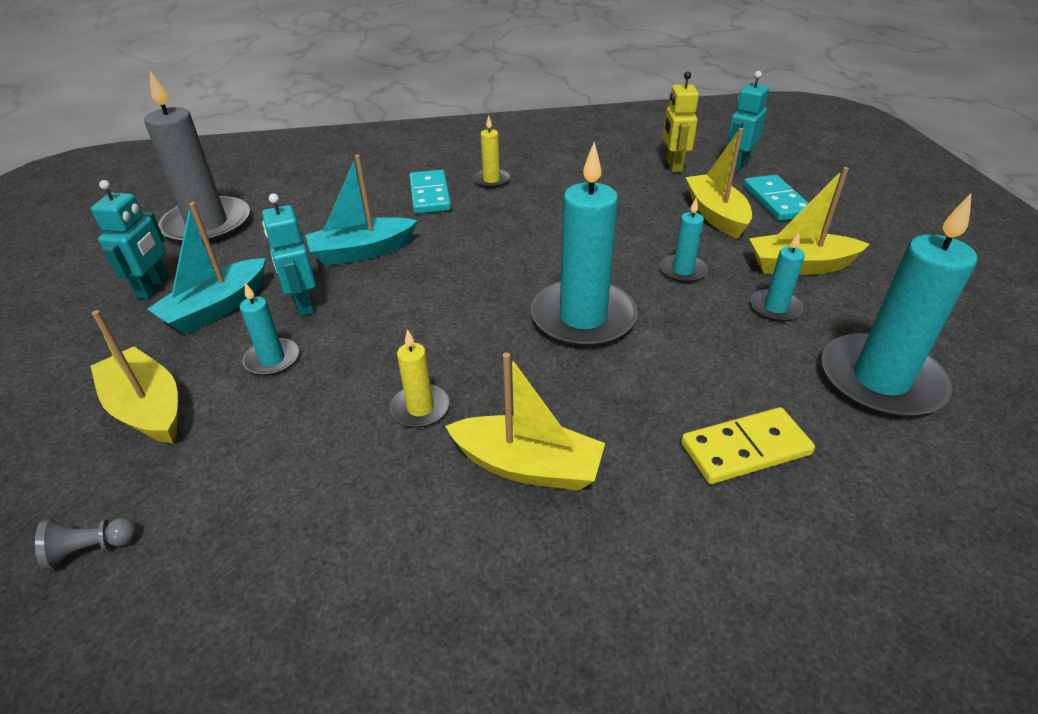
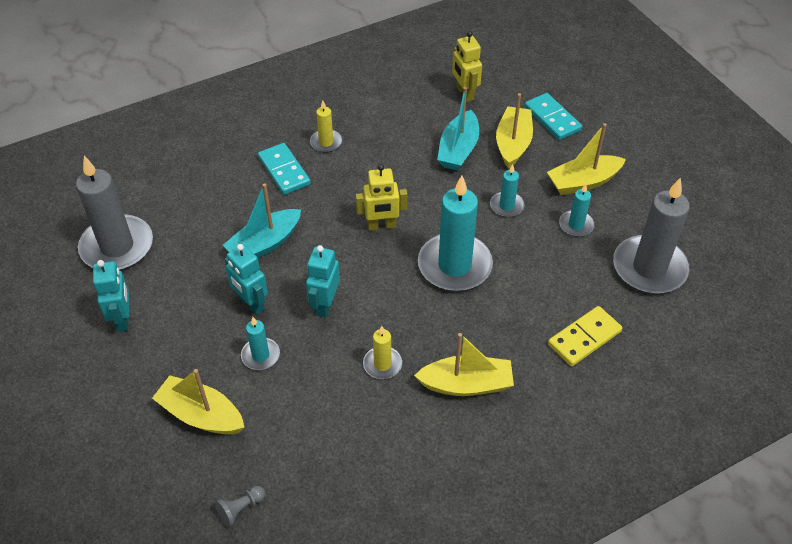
camera: 20 degrees left, 10 degrees up
(217, 308) = (188, 324): turquoise boat -> turquoise boat (458, 150)
(510, 260) = (381, 226): none -> yellow robot
(716, 215) = (513, 143): yellow boat -> yellow boat turned 45 degrees clockwise
(737, 165) = (513, 82): turquoise robot -> turquoise robot (325, 305)
(880, 380) = (649, 268): turquoise candle -> grey candle

